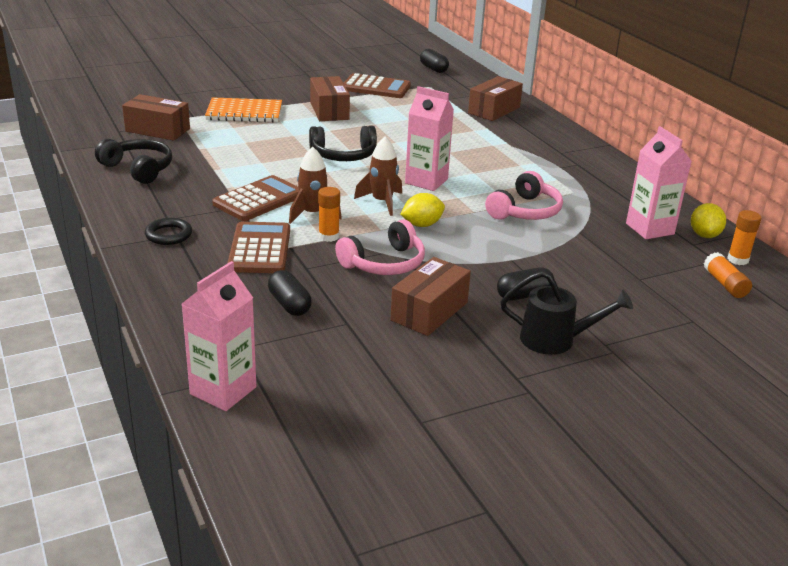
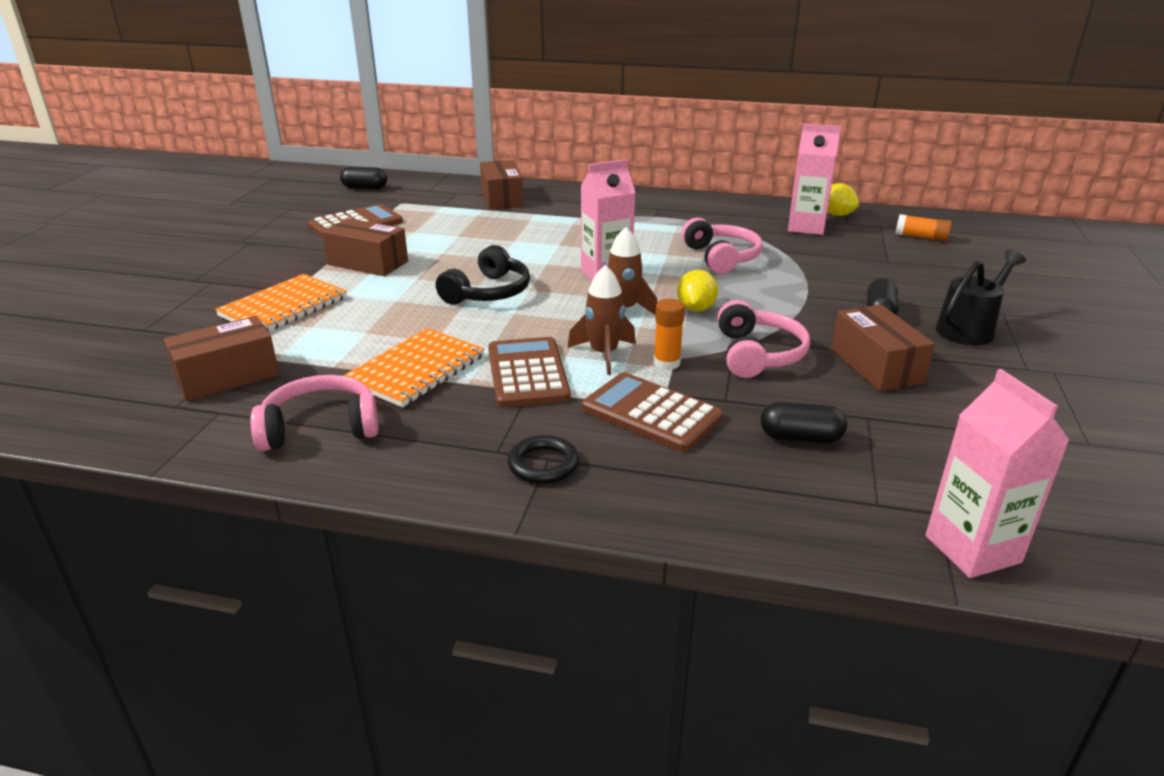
camera: 50 degrees left, 0 degrees up
(138, 169) = (320, 428): black headphones -> pink headphones
(223, 169) = (416, 370): none -> orange notebook
(738, 260) = (886, 219): orange glue stick -> none

